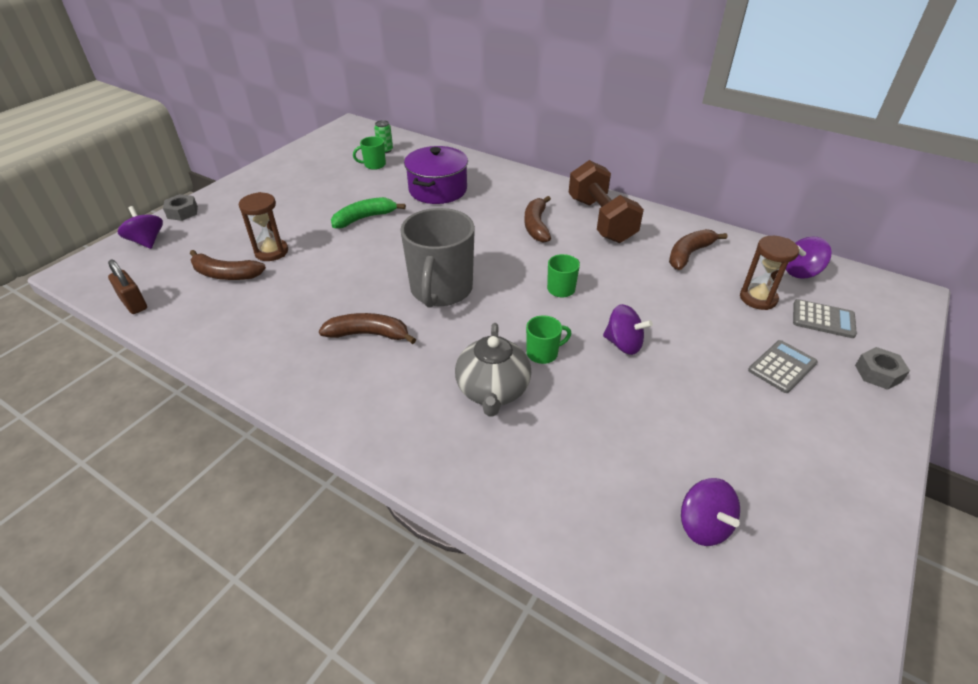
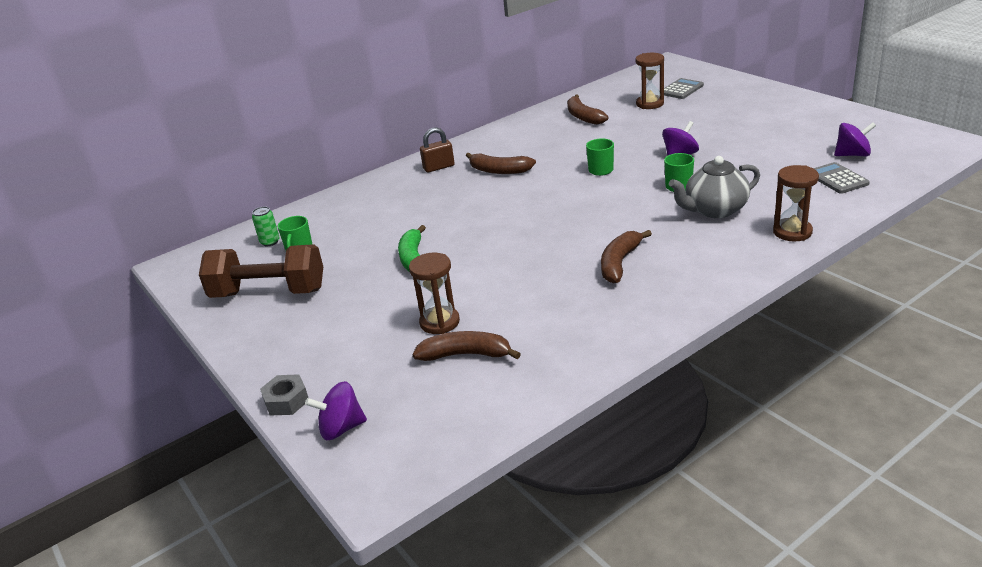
camera: 65 degrees left, 10 degrees down
(134, 303) = (486, 425): brown padlock -> brown padlock (439, 167)
(225, 274) = (466, 354): brown banana -> brown banana turned 120 degrees counterclockwise
(437, 190) = (392, 214): purple pot -> none
(441, 290) = (572, 223): grey mug -> none
(453, 467) = (792, 232): none -> brown hourglass
(492, 391) = (714, 210): grey teapot -> grey teapot turned 135 degrees clockwise
(601, 220) = (511, 142): brown dumbbell -> brown dumbbell (269, 293)
(782, 367) = (723, 110): grey calculator -> grey calculator (837, 179)
(801, 272) = (627, 86): purple spinning top -> none
(878, 373) = (738, 86): grey nut -> none

